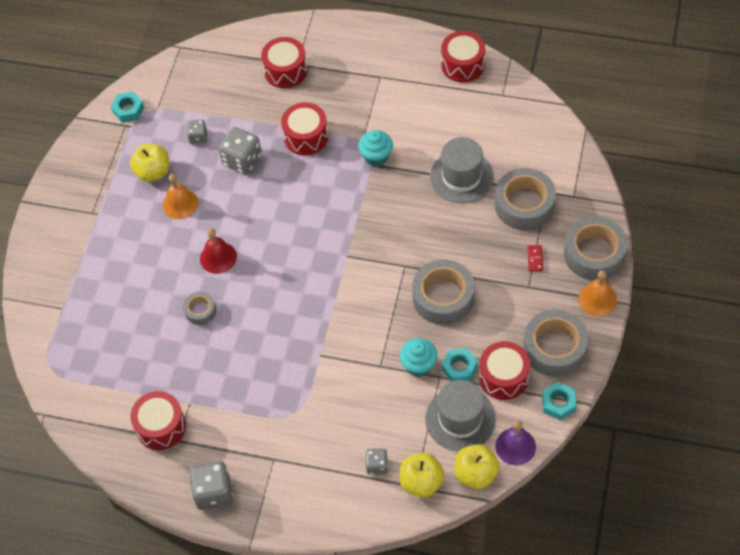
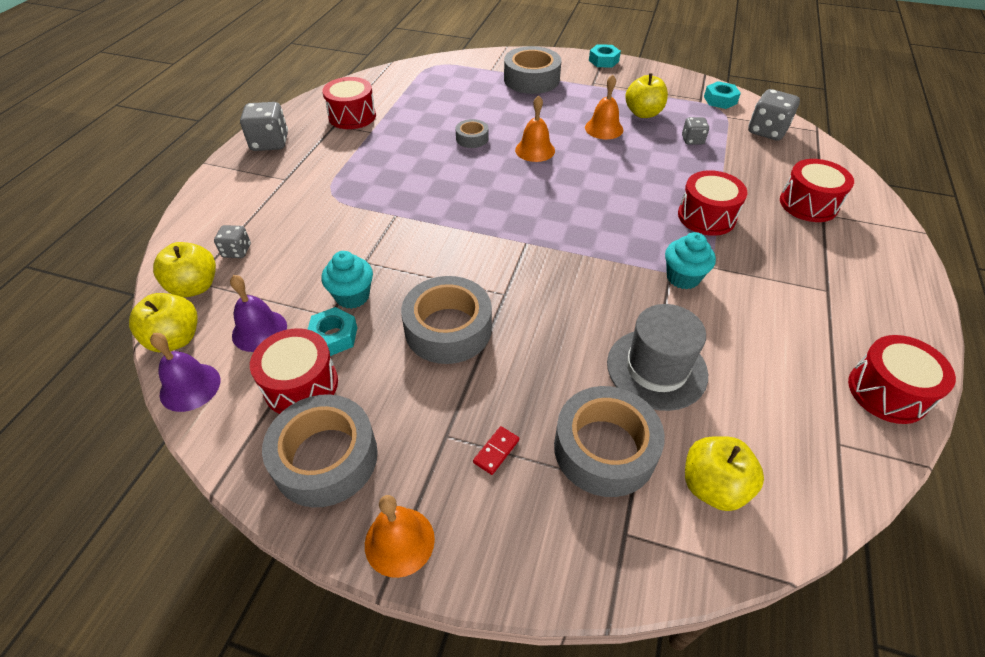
camera: 90 degrees right, 10 degrees down
(218, 257) = (535, 150): red bell -> orange bell
(242, 160) = (664, 168): grey dice -> grey dice (767, 131)
(460, 419) = (259, 330): grey hat -> purple bell
(535, 259) = (496, 451): red domino -> red domino turned 60 degrees counterclockwise
(539, 155) = (713, 486): none -> yellow apple
(558, 403) = (230, 450): turquoise nut -> turquoise nut (603, 61)
(594, 254) = (495, 551): grey tape -> grey tape (531, 79)

